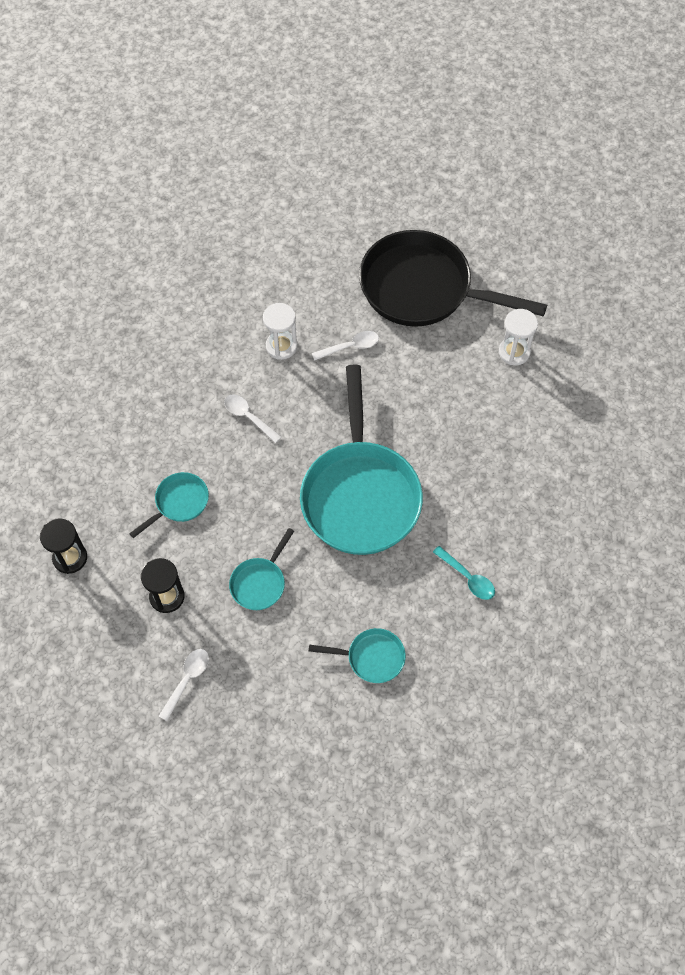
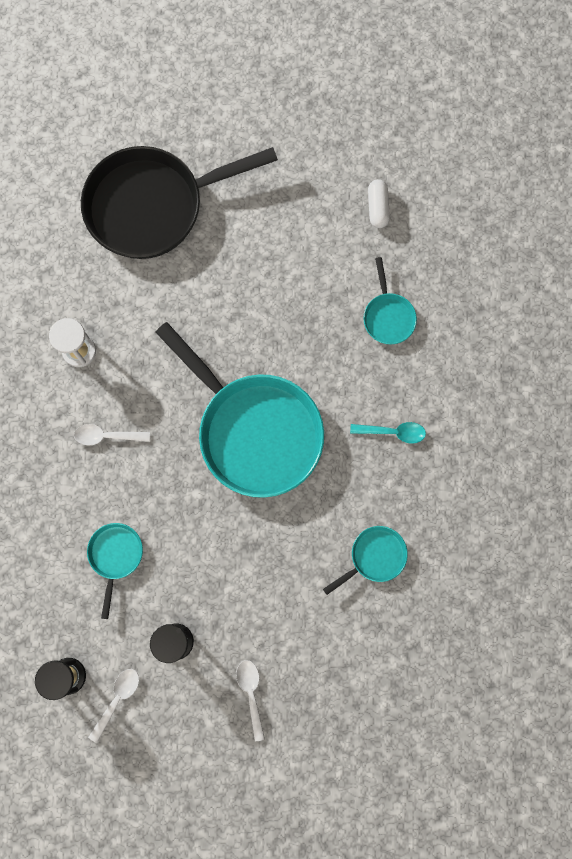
camera: 40 degrees left, 15 degrees up
(260, 583) = (239, 569): turquoise pan -> turquoise pan (388, 317)
(350, 347) = (137, 306): white spoon -> white spoon (117, 699)
(514, 352) = (273, 208): white hourglass -> none
(598, 409) = (377, 208): none -> white capsule

